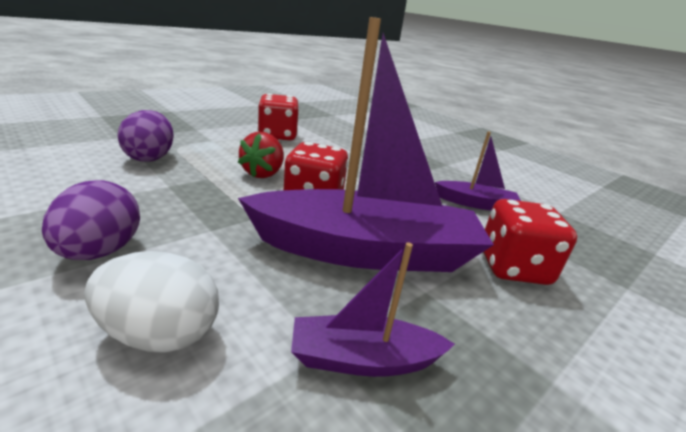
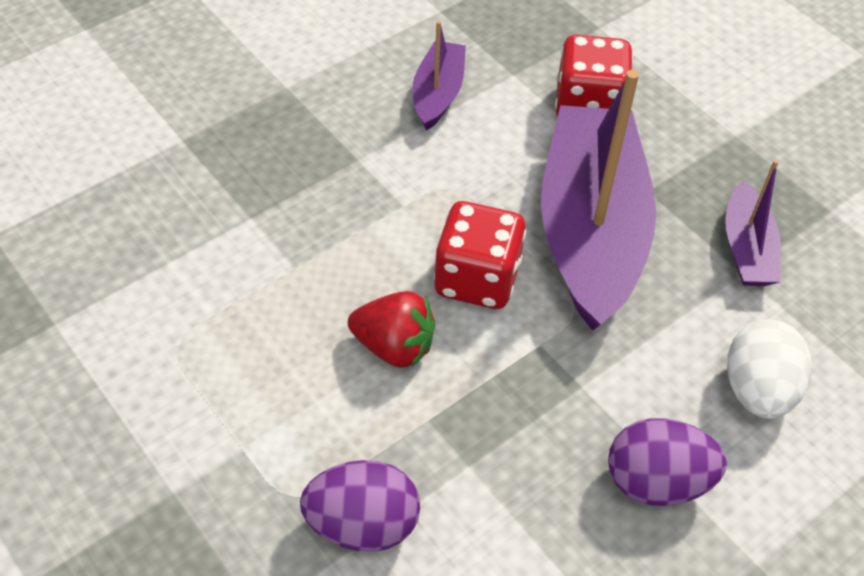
camera: 85 degrees left, 25 degrees up
(277, 136) = (187, 339): red dice -> none

